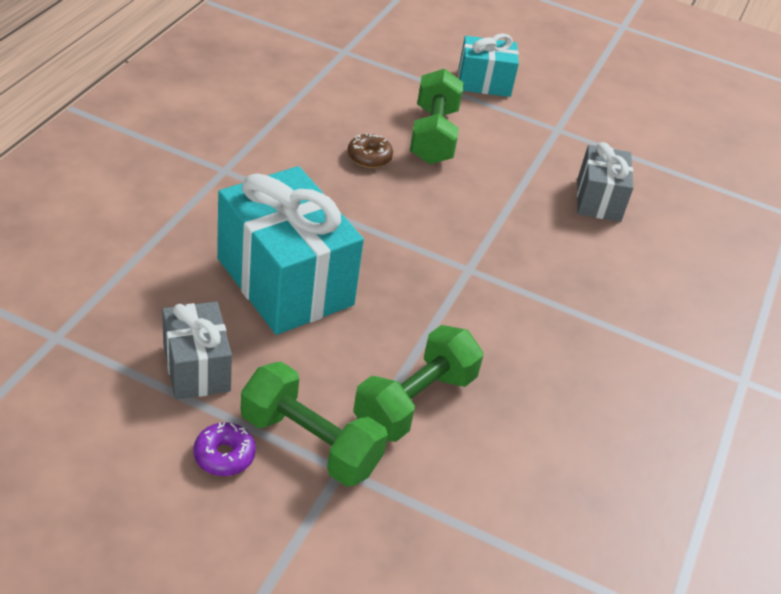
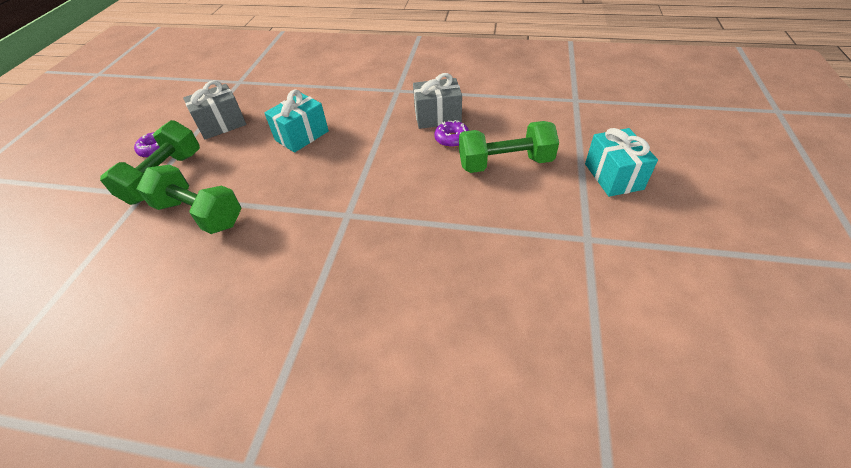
camera: 85 degrees right, 5 degrees up
(285, 281) = (302, 135): turquoise gift -> turquoise gift, size x0.56
(369, 157) = (452, 139): brown donut -> purple donut
(599, 200) = (491, 288): grey gift -> grey gift (437, 117)

